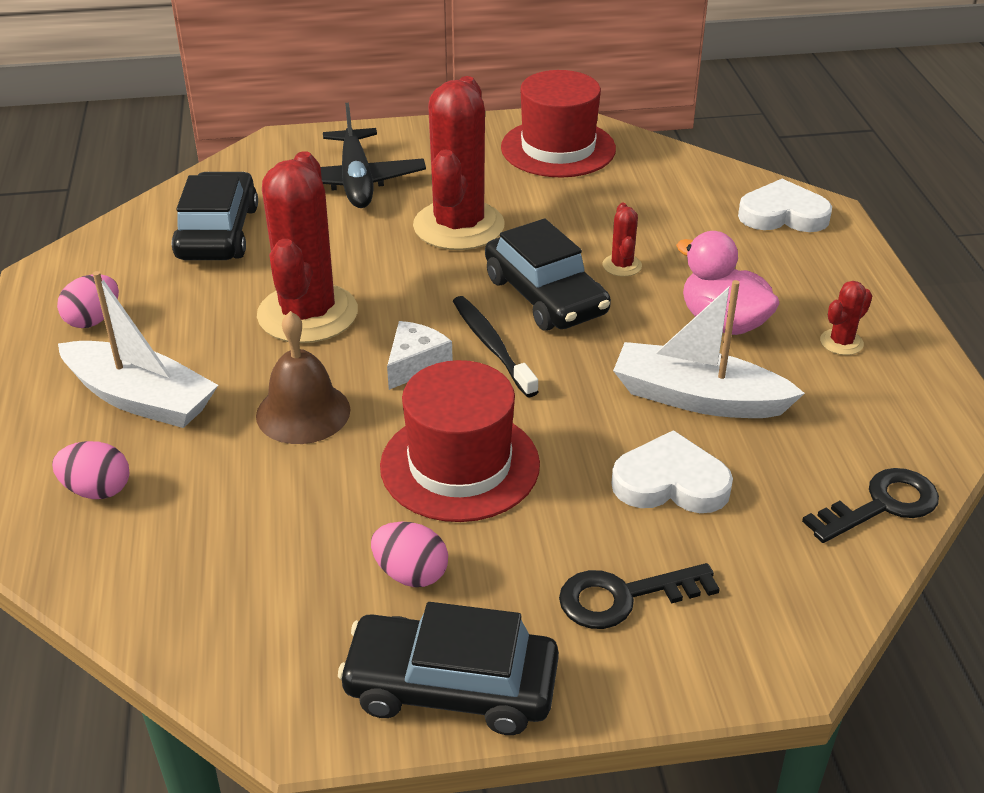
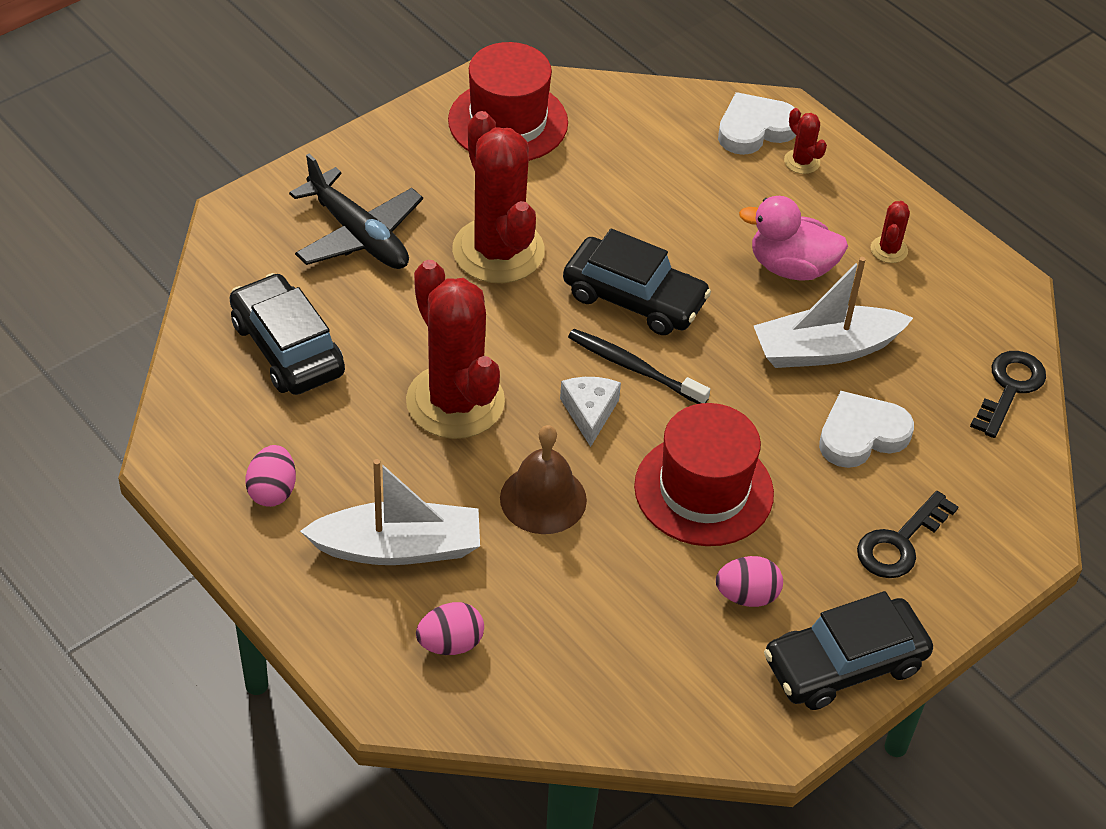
camera: 35 degrees left, 10 degrees up
(622, 265) = (669, 239): red cactus -> red cactus (802, 162)

